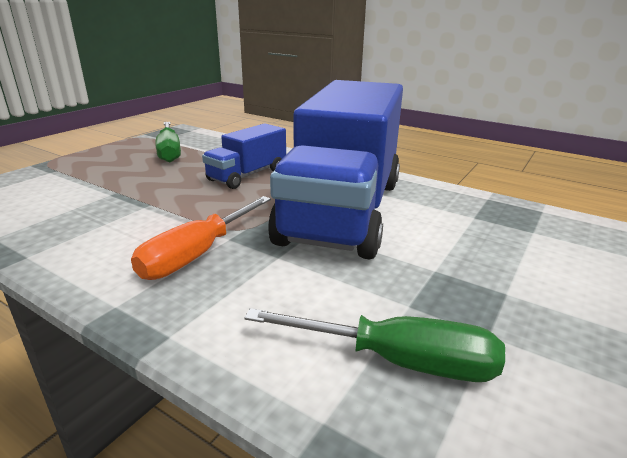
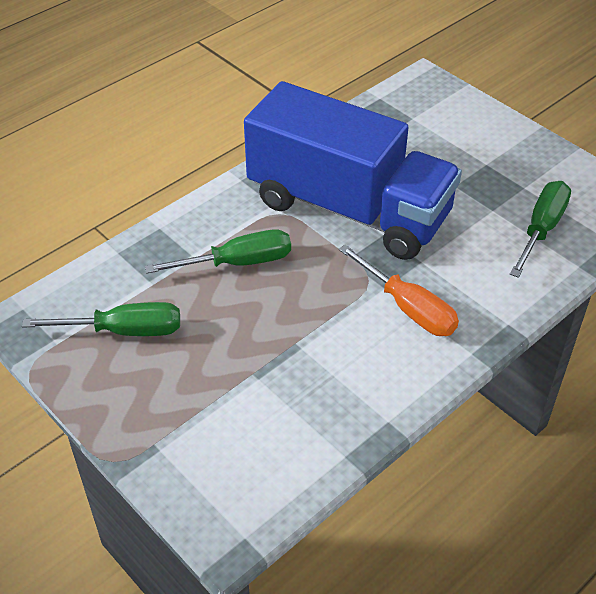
camera: 75 degrees left, 20 degrees up
(247, 175) = (239, 262): blue truck -> green screwdriver

